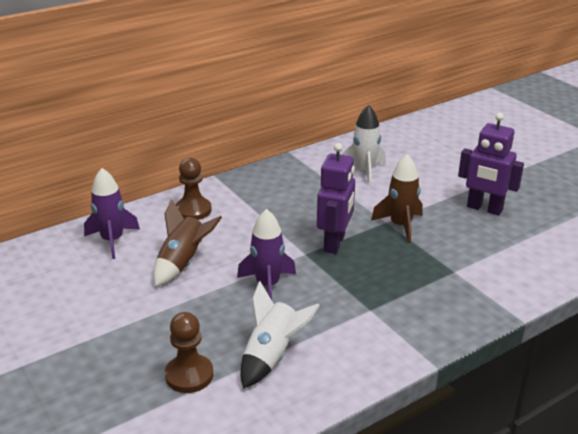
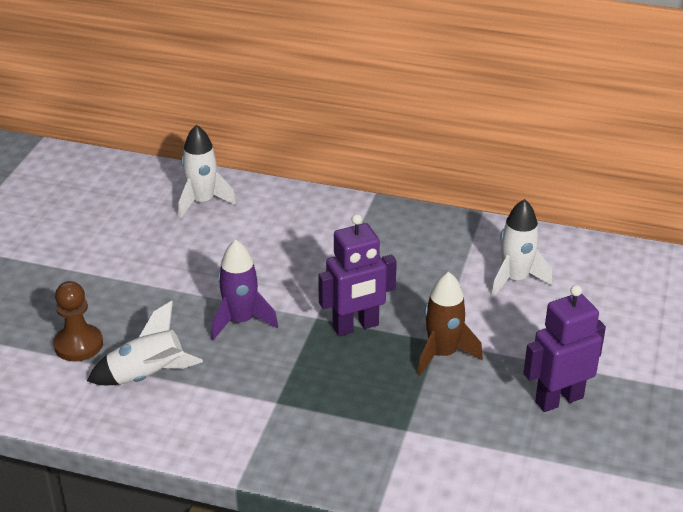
camera: 50 degrees right, 5 degrees up
(112, 240) = (203, 202): purple rocket -> white rocket
(183, 263) = (217, 256): brown rocket -> none
(193, 210) = (301, 215): brown pawn -> none
(484, 209) = (558, 399): purple robot -> purple robot turned 75 degrees clockwise

